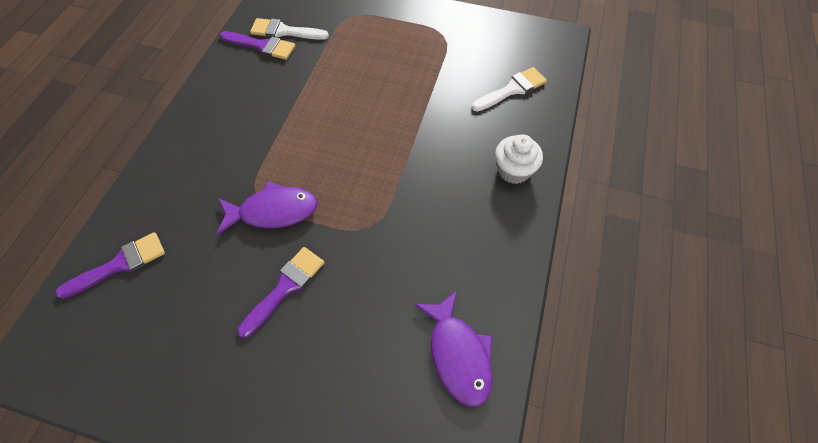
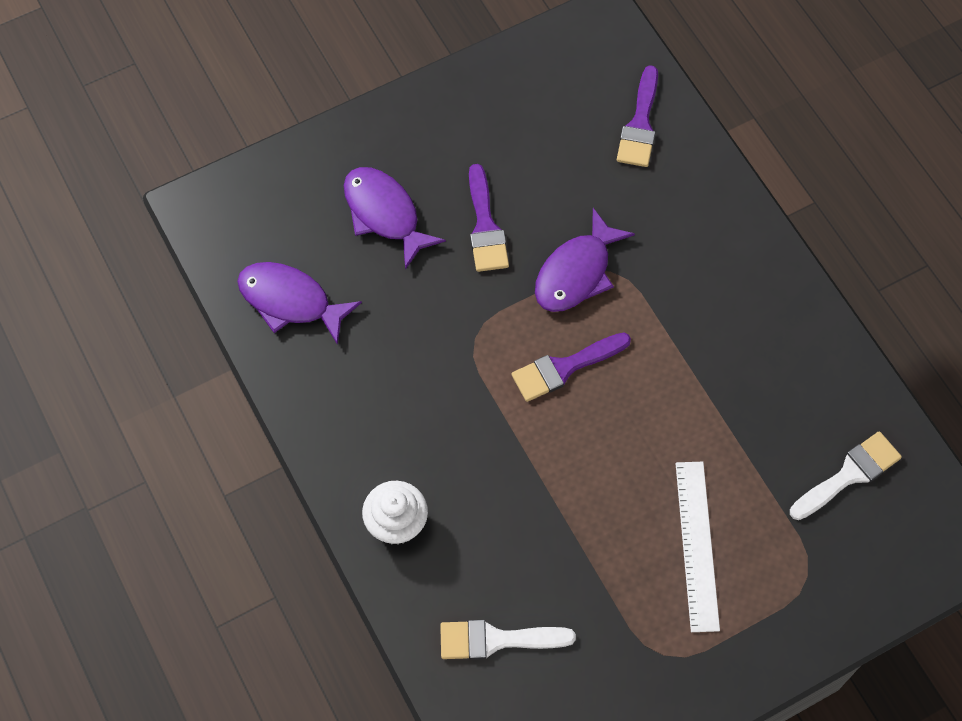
camera: 135 degrees right, 5 degrees up
(262, 46) = (843, 430): purple brush -> purple brush (564, 368)
(334, 359) = (384, 214): none -> purple fish
(380, 56) = (697, 545): none -> white ruler
(512, 89) = (496, 640): white brush -> white brush turned 75 degrees clockwise

